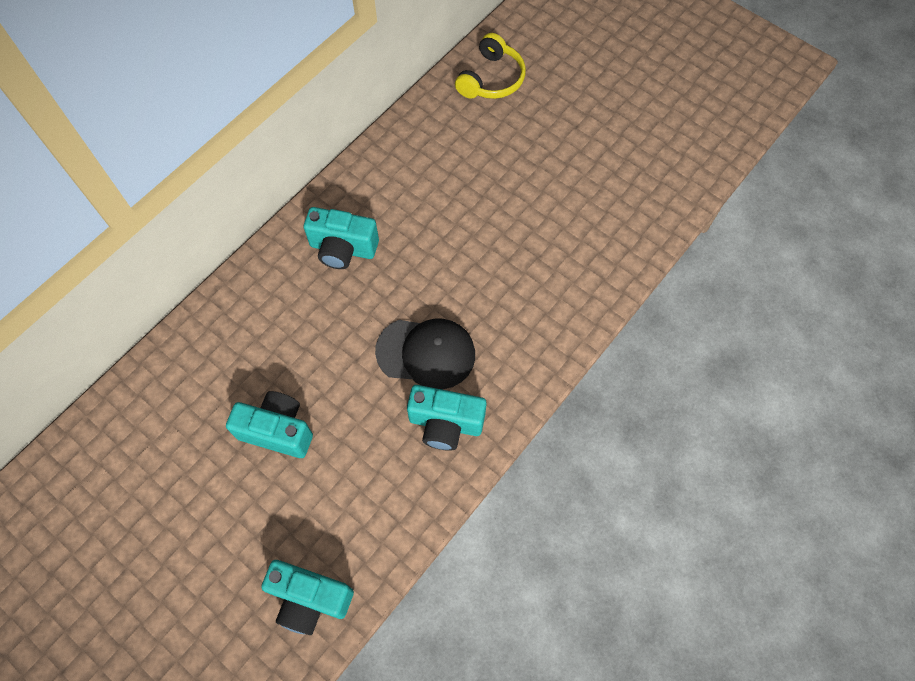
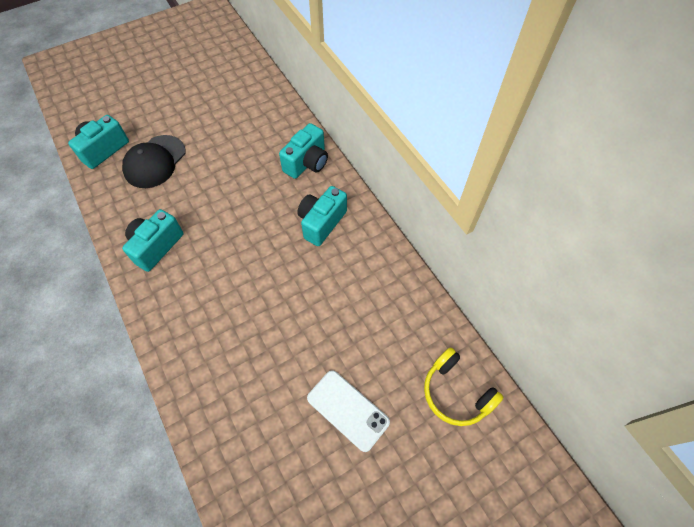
camera: 110 degrees right, 5 degrees down
(277, 430) = (209, 156): turquoise camera -> turquoise camera (307, 163)
(426, 353) = (212, 251): black cap -> black cap (155, 162)
(546, 156) = (348, 410): none -> white phone

